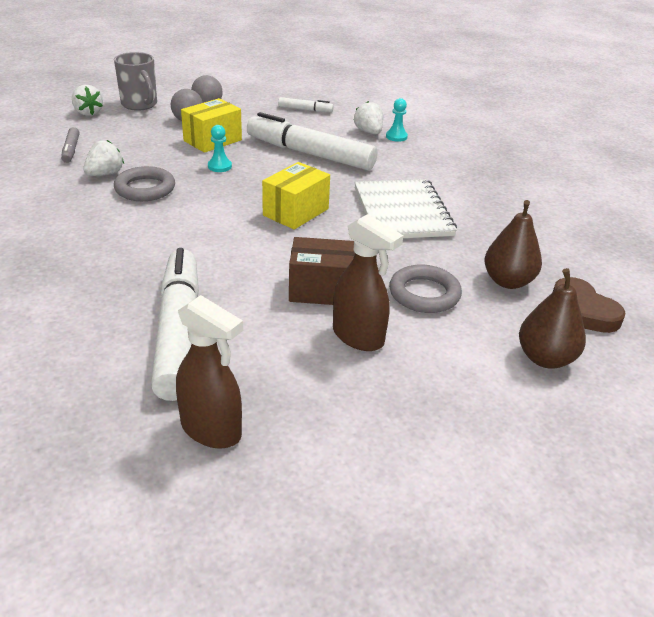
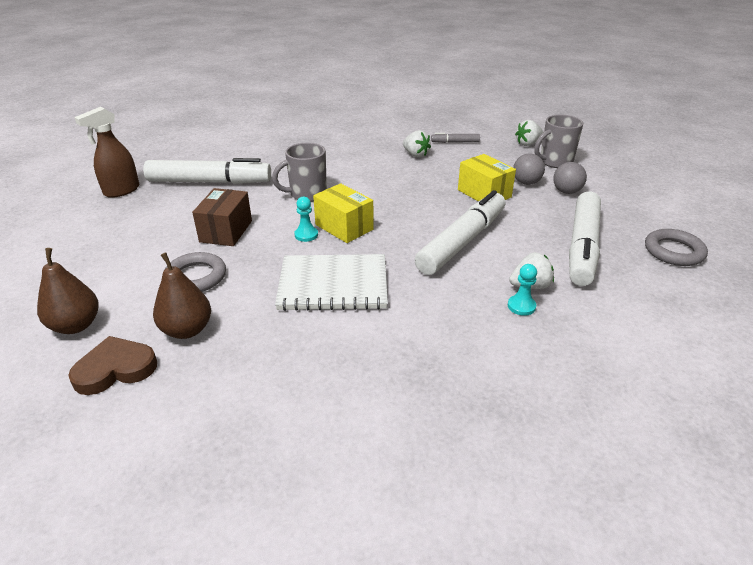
camera: 100 degrees right, 0 degrees up
(145, 189) = (391, 168): grey ring -> grey ring (673, 251)
(218, 241) = (307, 194): none -> grey mug
(219, 166) = (430, 196): turquoise pawn -> turquoise pawn (306, 235)
(305, 110) = (582, 246): white marker -> white marker, size x2.25
(358, 337) = (163, 241): brown spray bottle -> none

